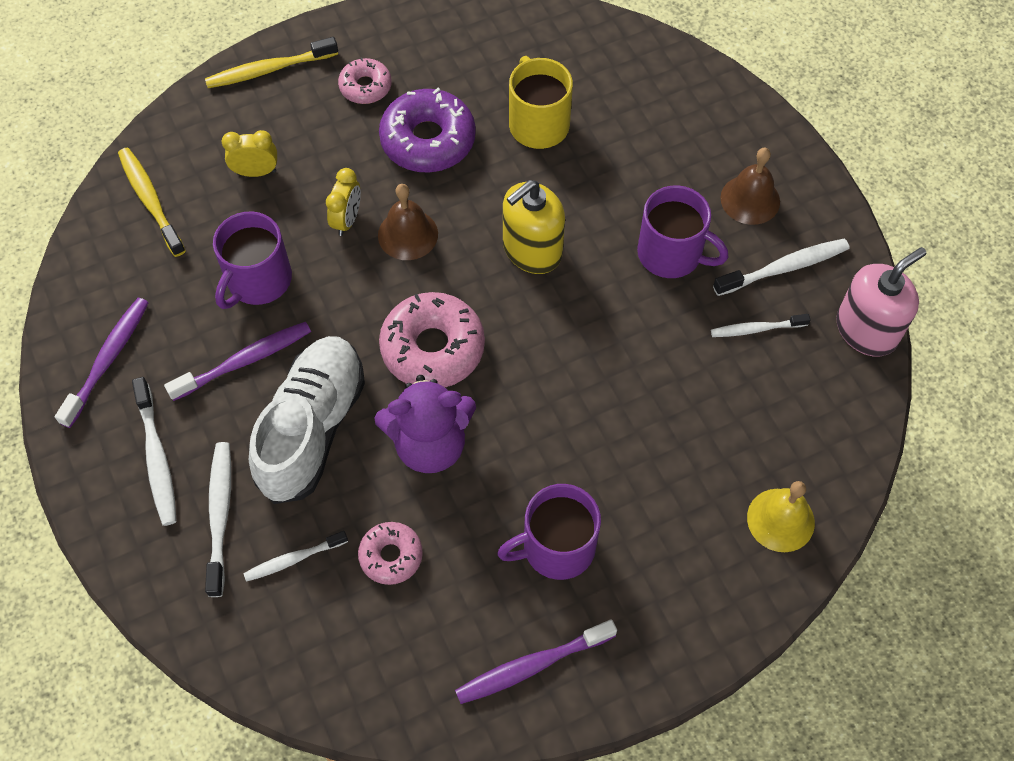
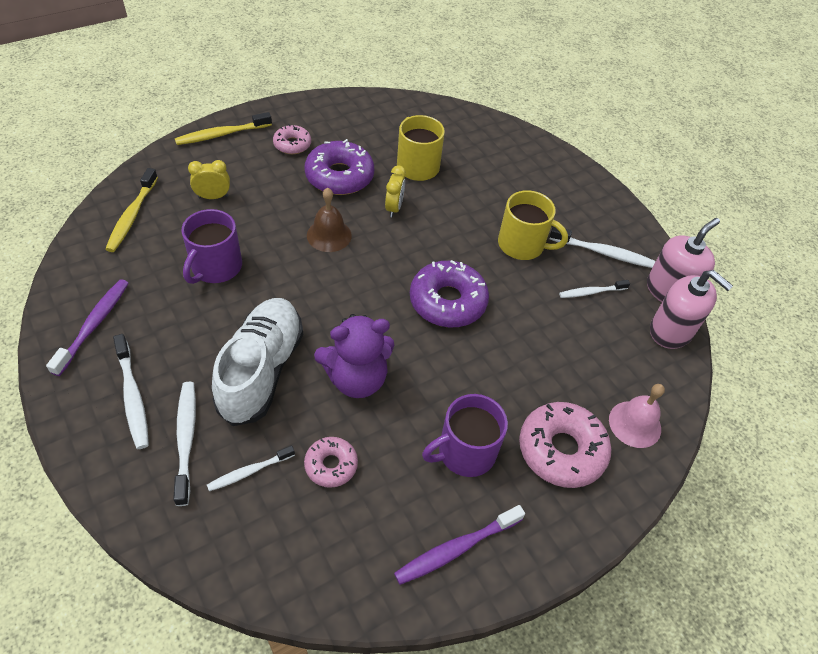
camera: 10 degrees left, 10 degrees down
(151, 201) = (132, 216): yellow toothbrush -> yellow toothbrush turned 135 degrees counterclockwise
(244, 361) = (205, 323): purple toothbrush -> none
(347, 220) = (283, 226): yellow clock -> yellow clock (394, 208)
(433, 348) = (353, 310): pink donut -> pink donut (561, 450)
(532, 250) = (421, 244): yellow soap dispenser -> none
(558, 338) = (447, 301): none -> purple donut
(671, 254) = (522, 245): purple mug -> yellow mug
(750, 199) = (571, 211): brown bell -> none
(780, 520) = (635, 424): yellow bell -> pink bell
(784, 268) = (603, 253): white toothbrush -> white toothbrush turned 45 degrees clockwise
(856, 390) = (671, 331): none -> pink soap dispenser

